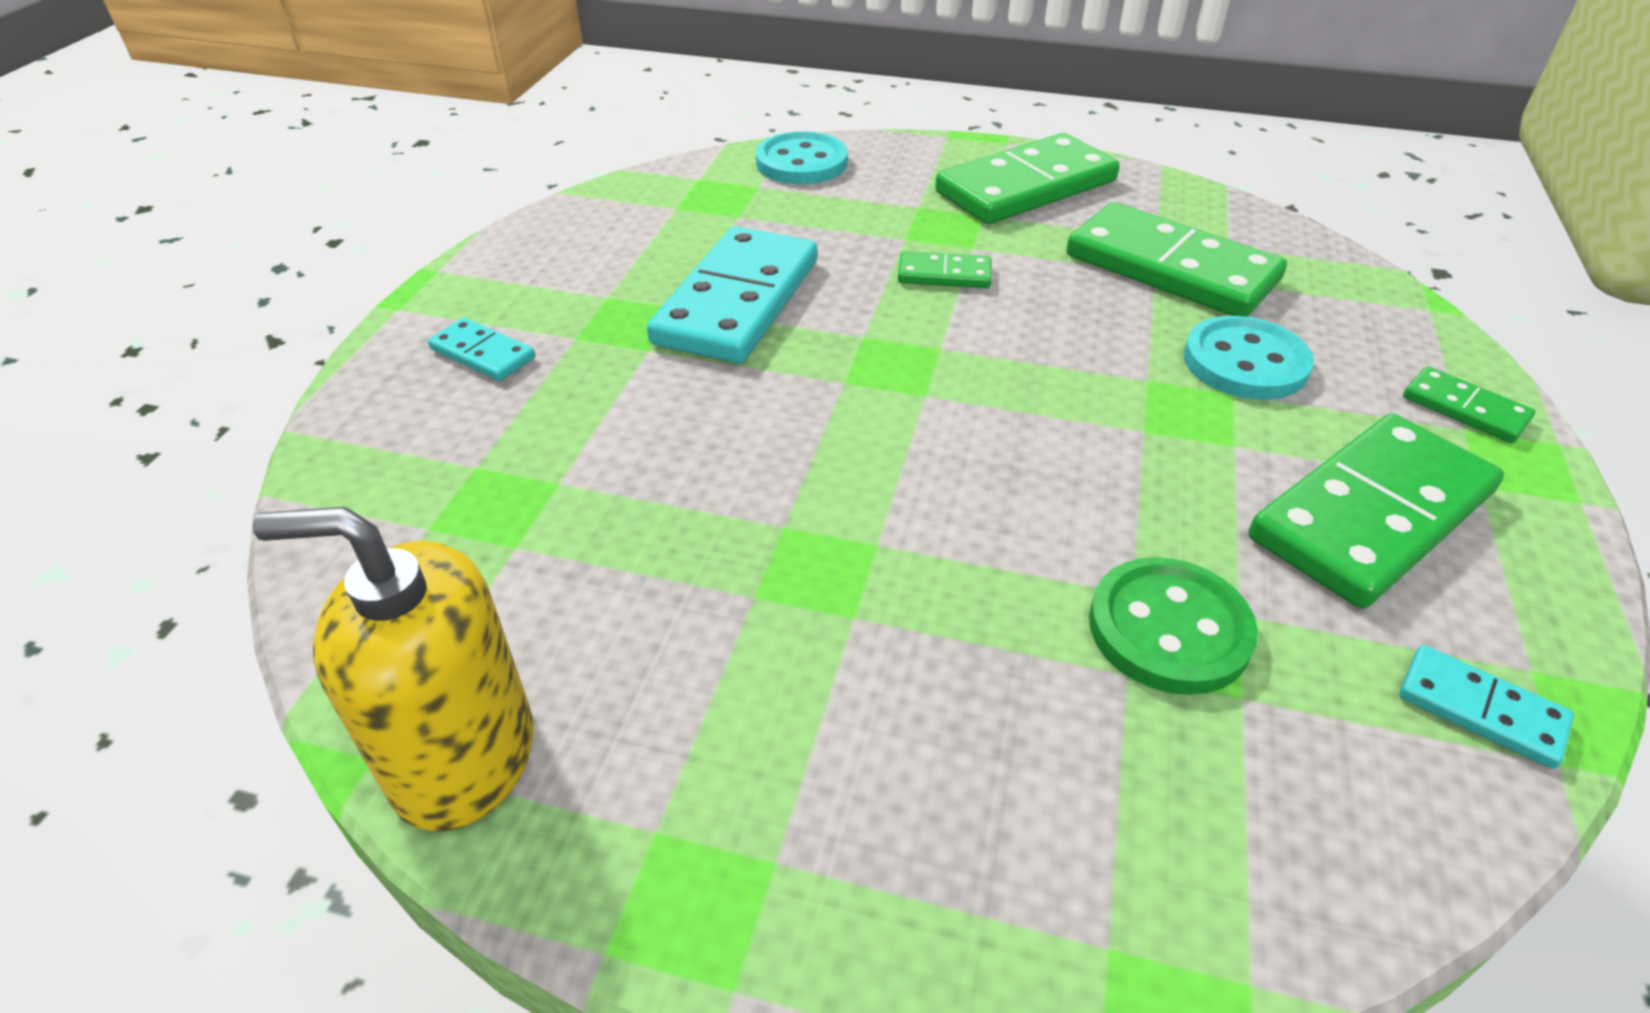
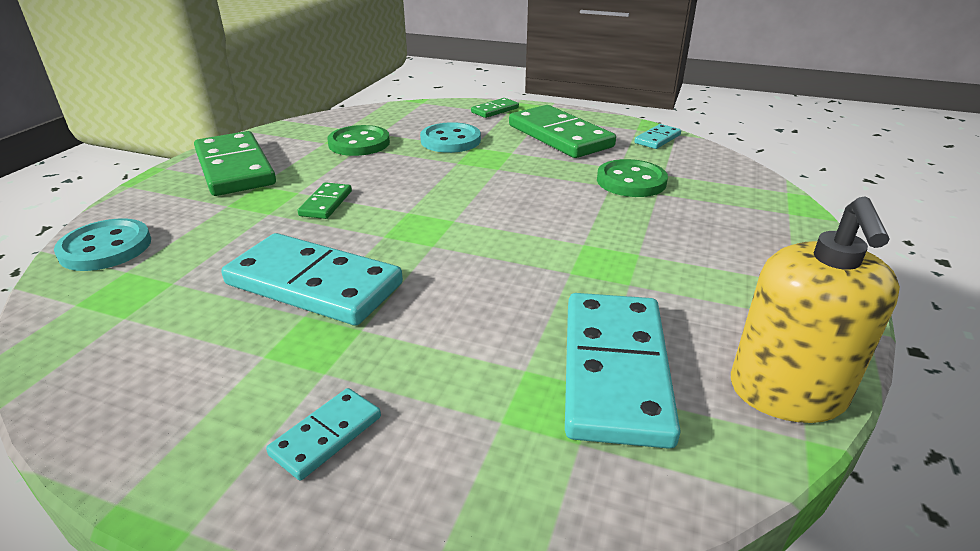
camera: 85 degrees left, 10 degrees down
(543, 565) = (615, 370): none -> turquoise domino
(1170, 268) = (359, 143): green domino -> green button

